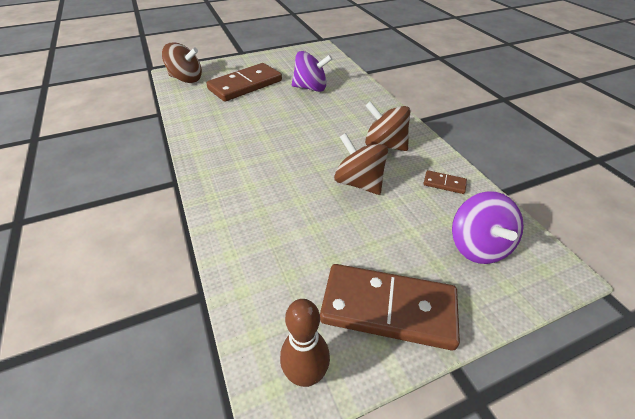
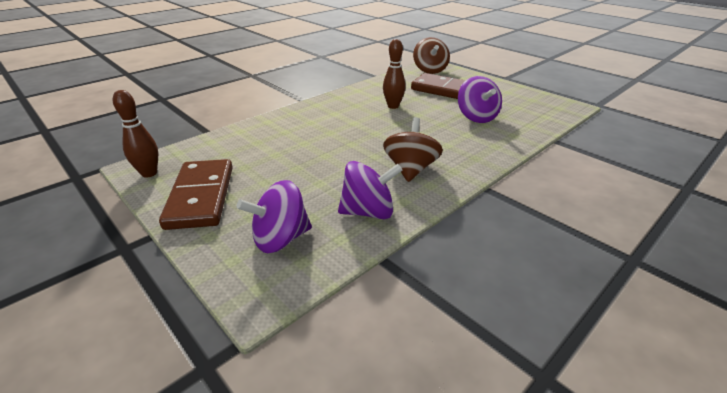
camera: 70 degrees right, 10 degrees down
(255, 122) = (393, 106): none -> brown bowling pin
(359, 183) = (340, 164): brown spinning top -> none
(444, 183) = (368, 212): brown domino -> purple spinning top

